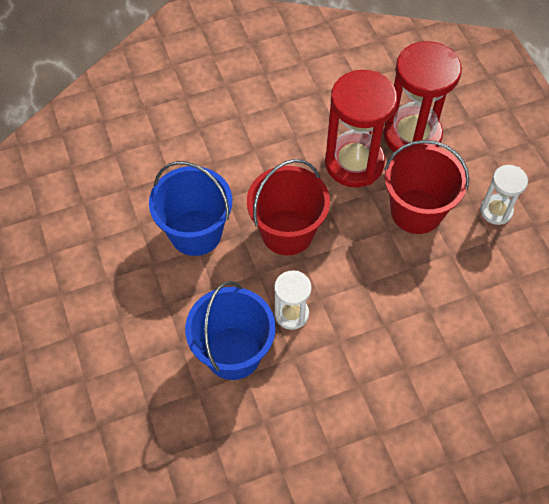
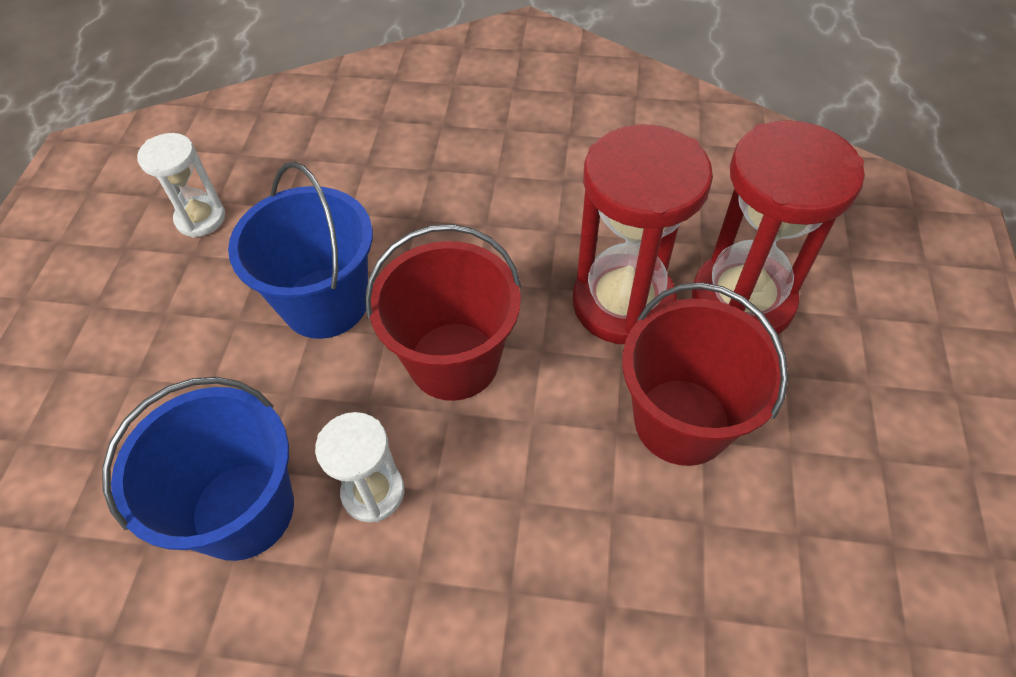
camera: 30 degrees right, 5 degrees down
(496, 211) = (829, 485): white hourglass -> white hourglass (201, 219)

